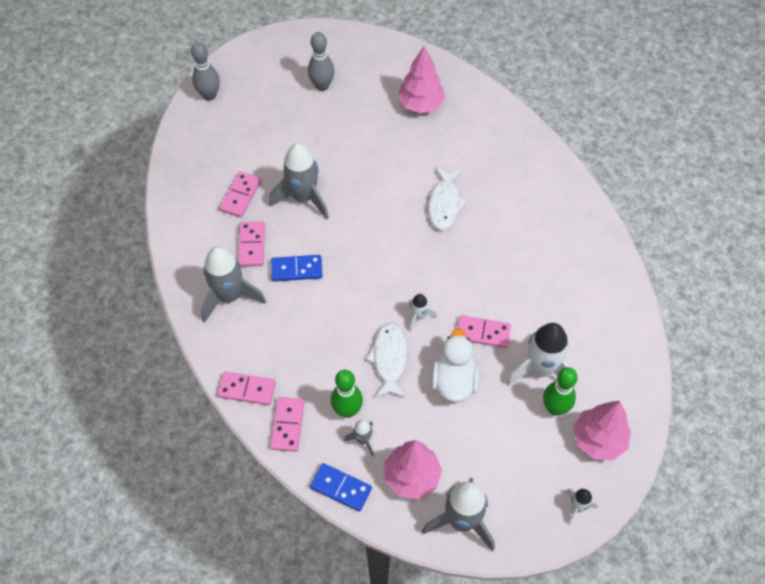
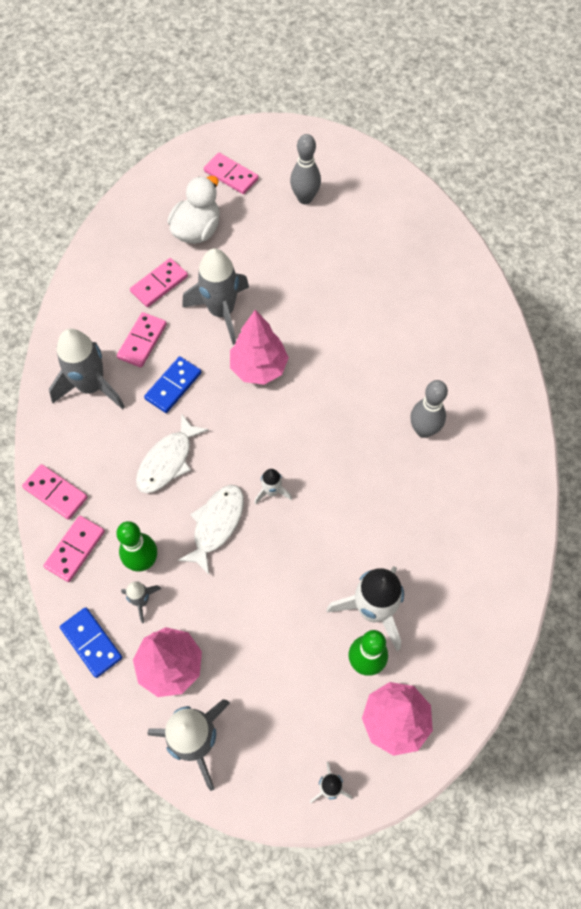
camera: 25 degrees right, 5 degrees up
(209, 95) = (185, 166): grey bowling pin -> grey bowling pin (423, 430)
(296, 269) = (173, 386): blue domino -> blue domino turned 75 degrees counterclockwise
(420, 104) = (399, 258): pink tree -> pink tree (259, 368)
(445, 204) = (366, 378): white fish -> white fish (168, 461)
(453, 381) = (271, 580): white duck -> white duck (197, 230)
(483, 333) = (331, 540): pink domino -> pink domino (231, 175)

